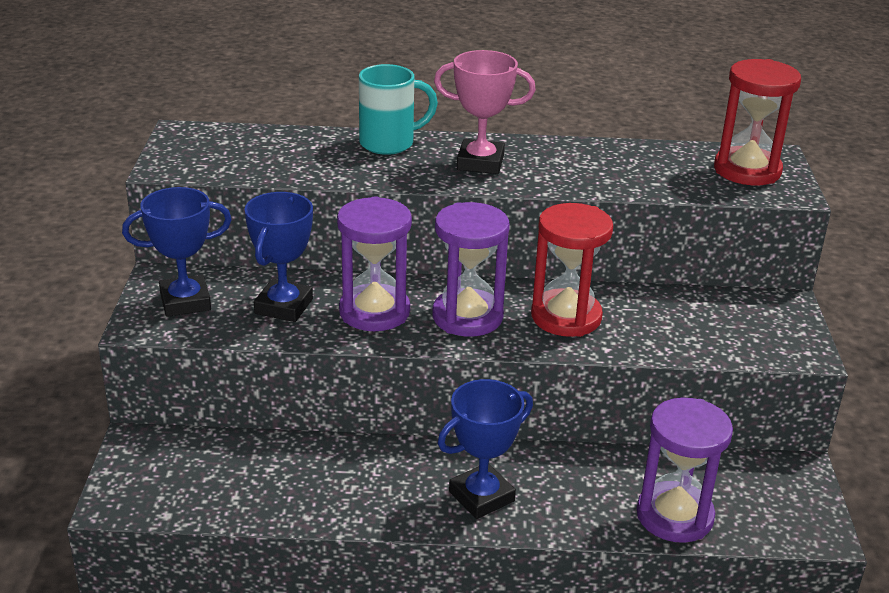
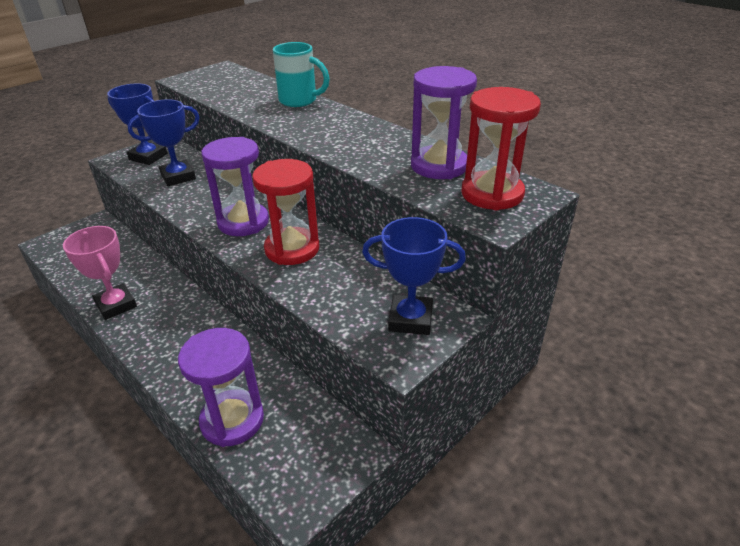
camera: 45 degrees right, 5 degrees up
(374, 312) = (208, 198): purple hourglass -> purple hourglass (439, 166)
(480, 163) = (323, 126): pink trophy -> pink trophy (116, 305)
(481, 496) = (165, 335): blue trophy -> blue trophy (410, 319)

